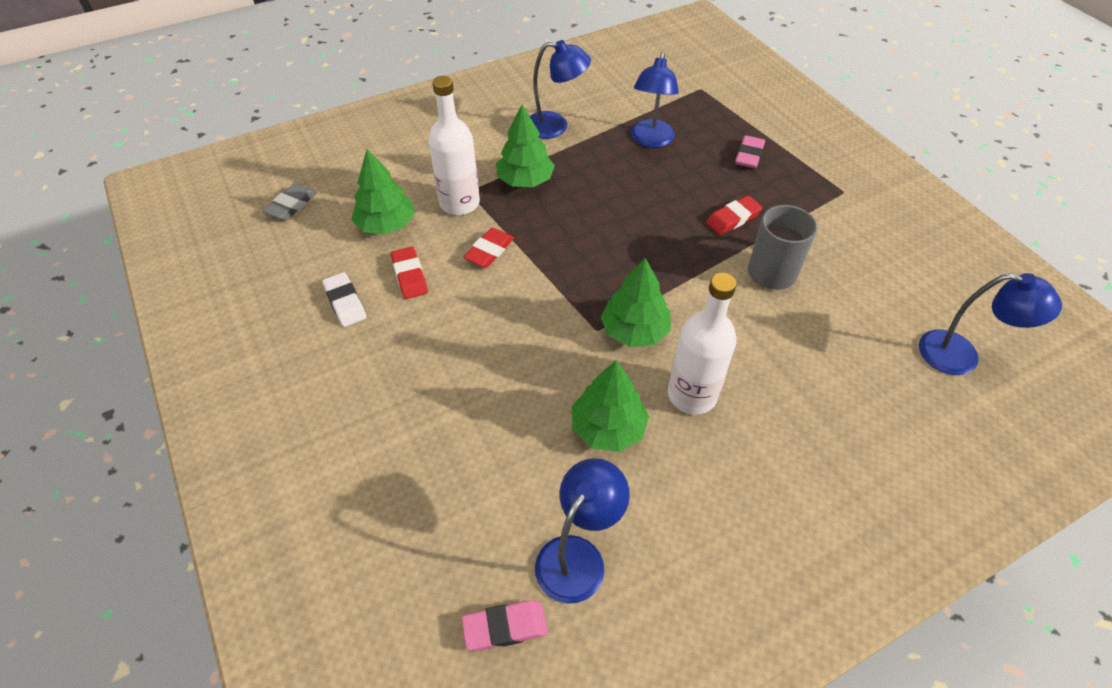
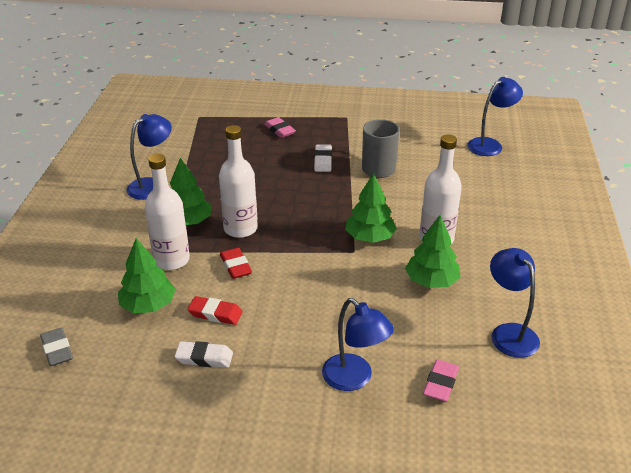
camera: 55 degrees left, 15 degrees down
(505, 627) = (535, 384): pink eraser -> pink eraser (440, 383)
(549, 222) = (240, 229): none -> white bottle
(650, 140) = (219, 156): blue lamp -> blue lamp (354, 379)
(733, 218) = (323, 161): red eraser -> white eraser

